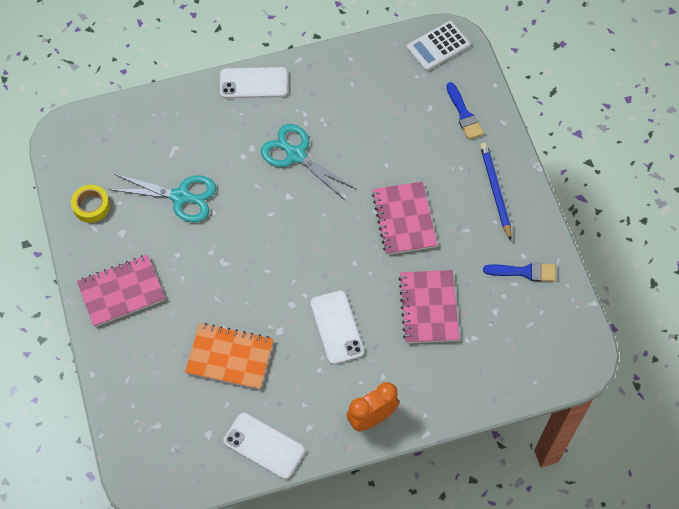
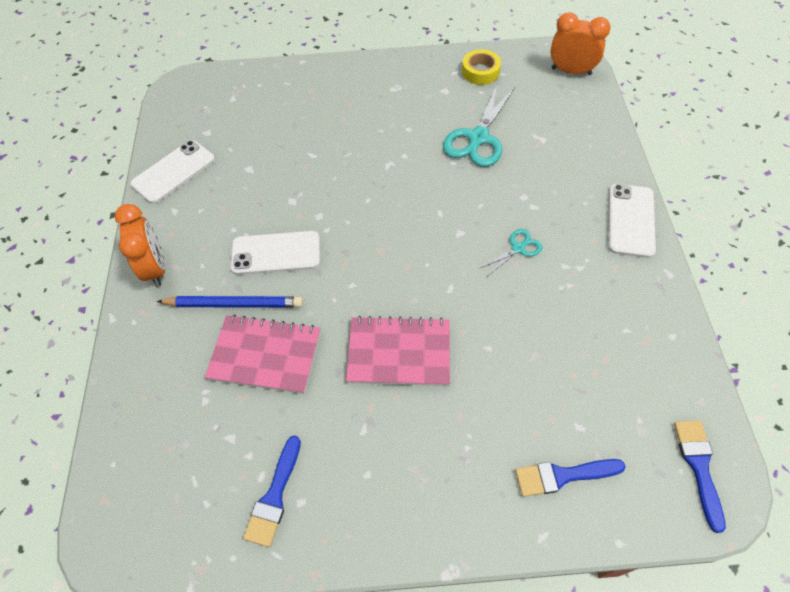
camera: 105 degrees right, 5 degrees down
(83, 132) = (571, 71): none -> orange clock
(121, 292) = (378, 85): pink notebook -> none
(230, 357) = (278, 157): orange notebook -> none
(295, 154) = (518, 248): turquoise scissors -> turquoise scissors, size x0.52
(438, 46) = (698, 466): white calculator -> blue brush
(495, 191) = (418, 489): blue pencil -> blue pencil (234, 304)

